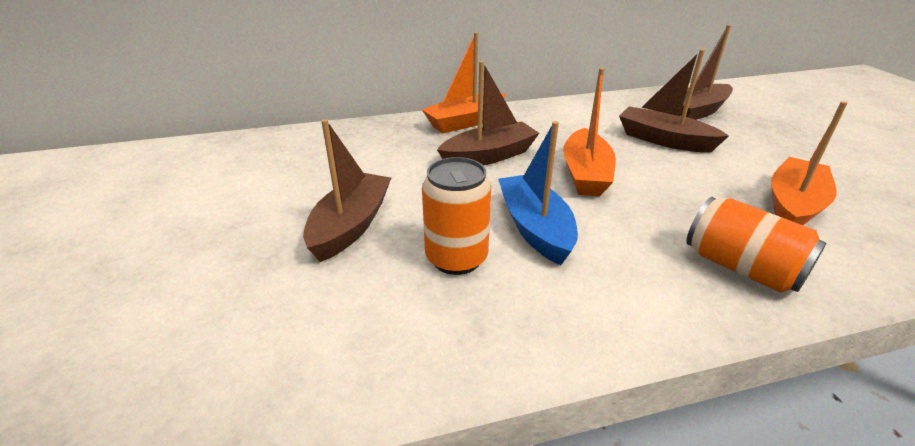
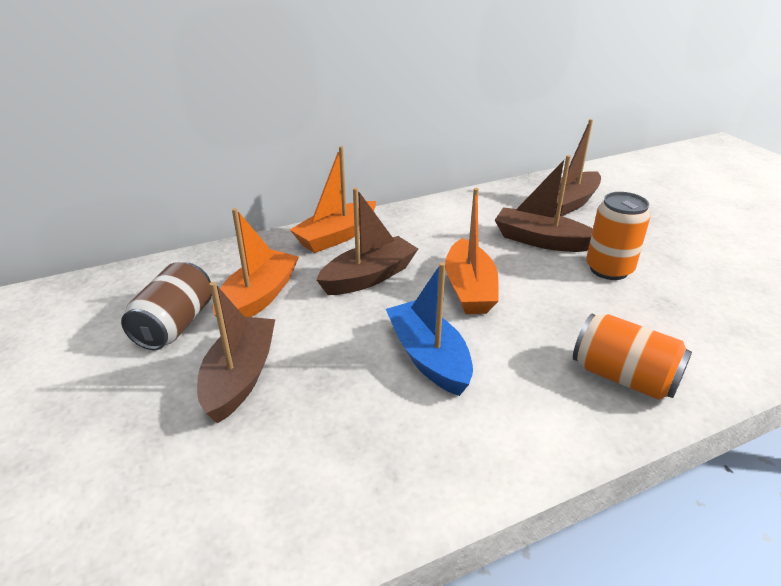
camera: 10 degrees left, 0 degrees up
(304, 178) = (175, 325): none -> brown can
(456, 258) = (357, 401): orange can -> orange can (609, 269)
(793, 205) = (665, 304): orange boat -> orange boat (258, 298)

